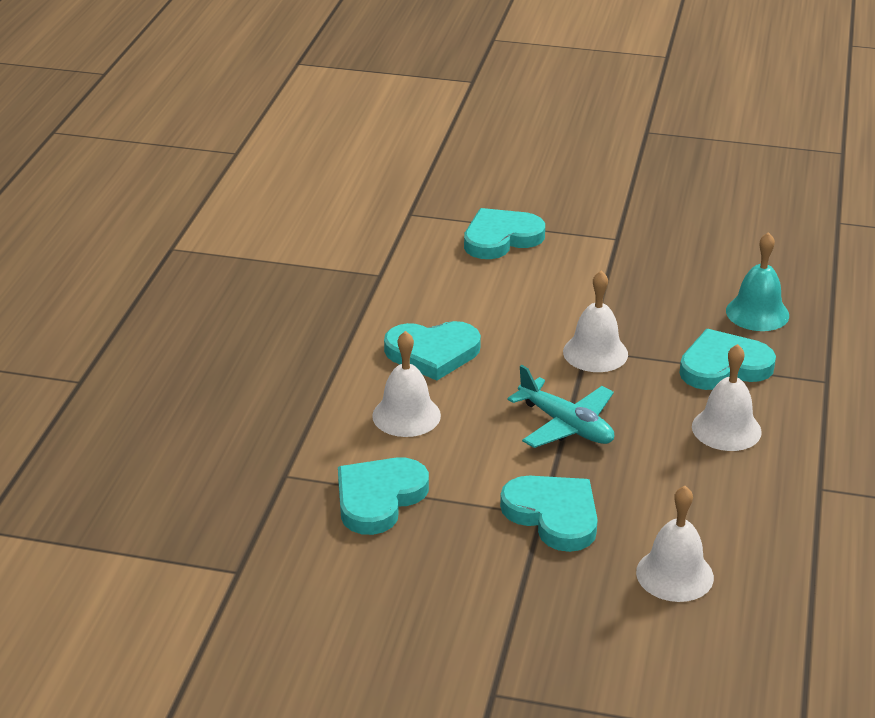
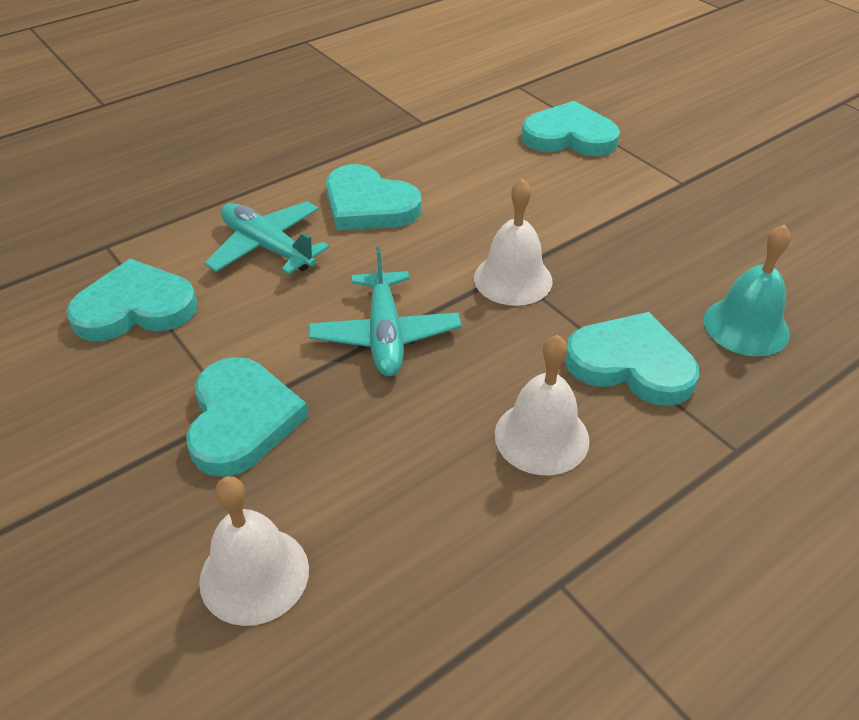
camera: 40 degrees right, 10 degrees up
(406, 415) = (267, 247): white bell -> turquoise plane

